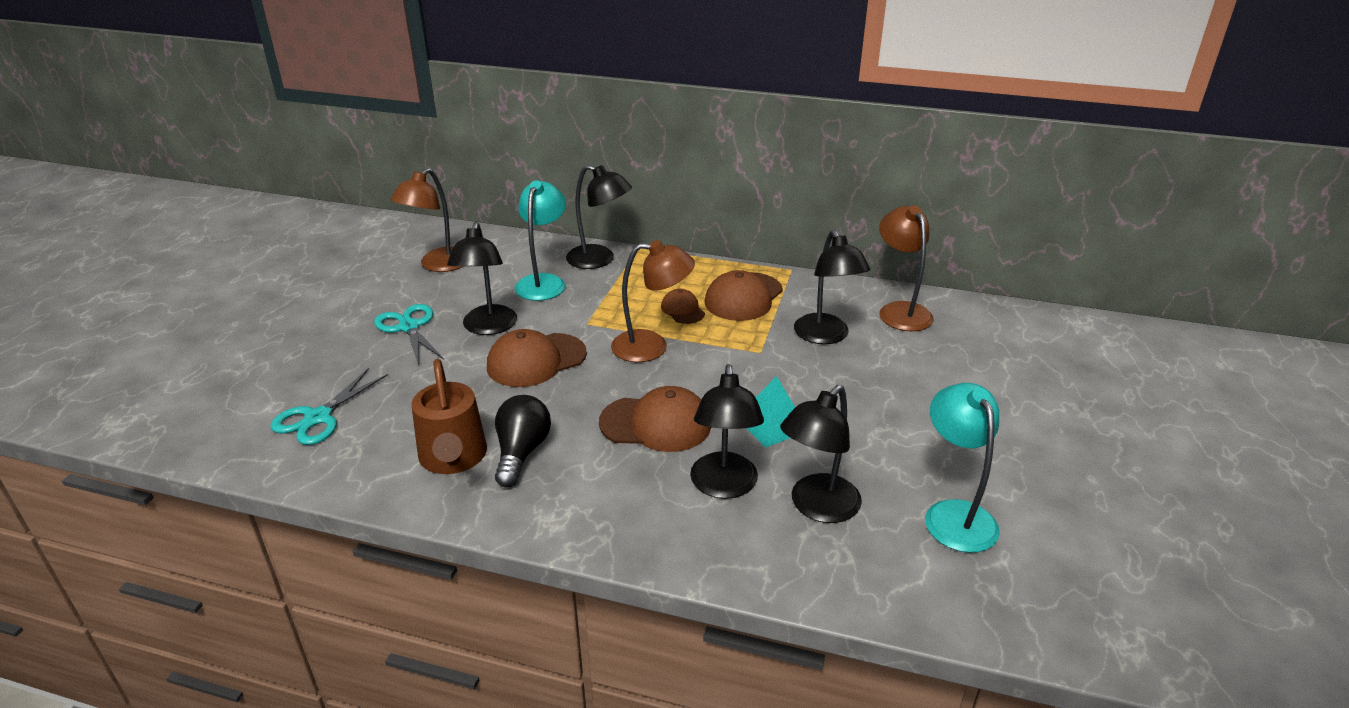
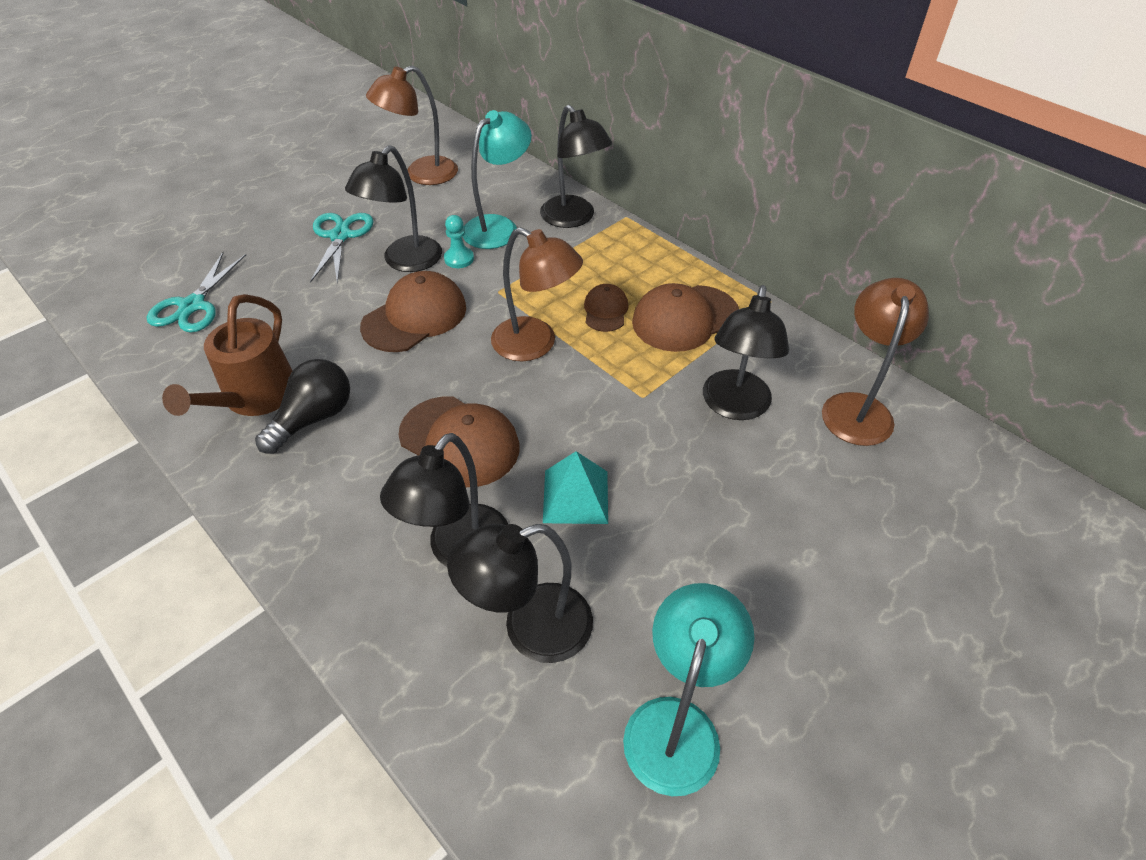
camera: 30 degrees right, 15 degrees up
(318, 417) = (192, 306): turquoise scissors -> turquoise scissors turned 45 degrees counterclockwise
(533, 312) = (459, 259): none -> turquoise pawn
(536, 360) = (415, 317): brown cap -> brown cap turned 135 degrees clockwise

